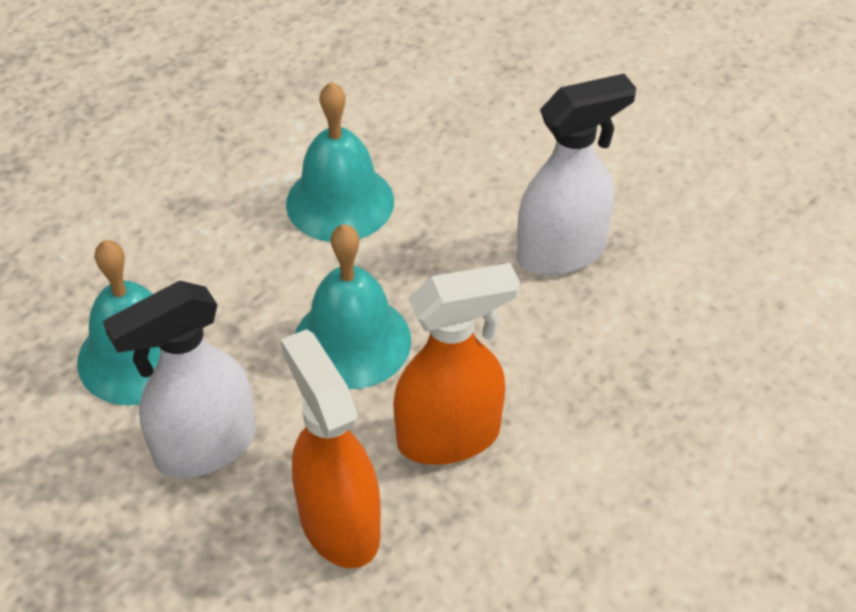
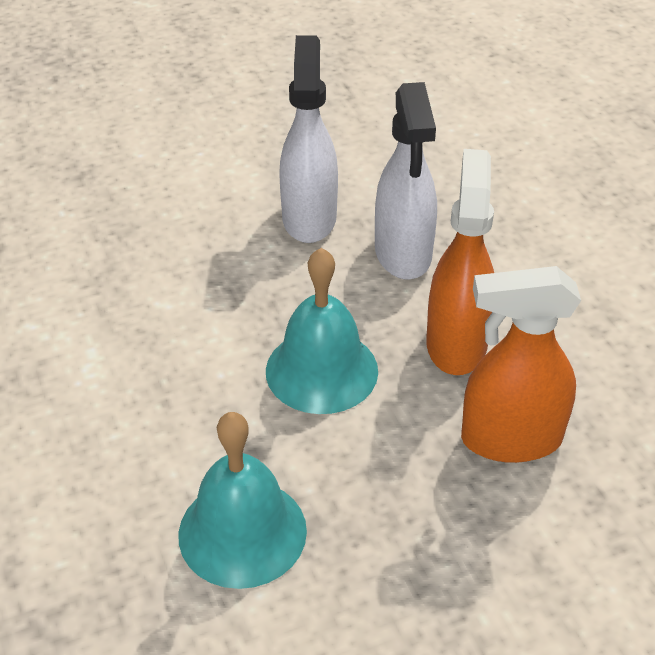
camera: 65 degrees left, 5 degrees down
(204, 447) = (383, 509): white spray bottle -> white spray bottle (403, 254)
(340, 202) = (154, 327): turquoise bell -> none

